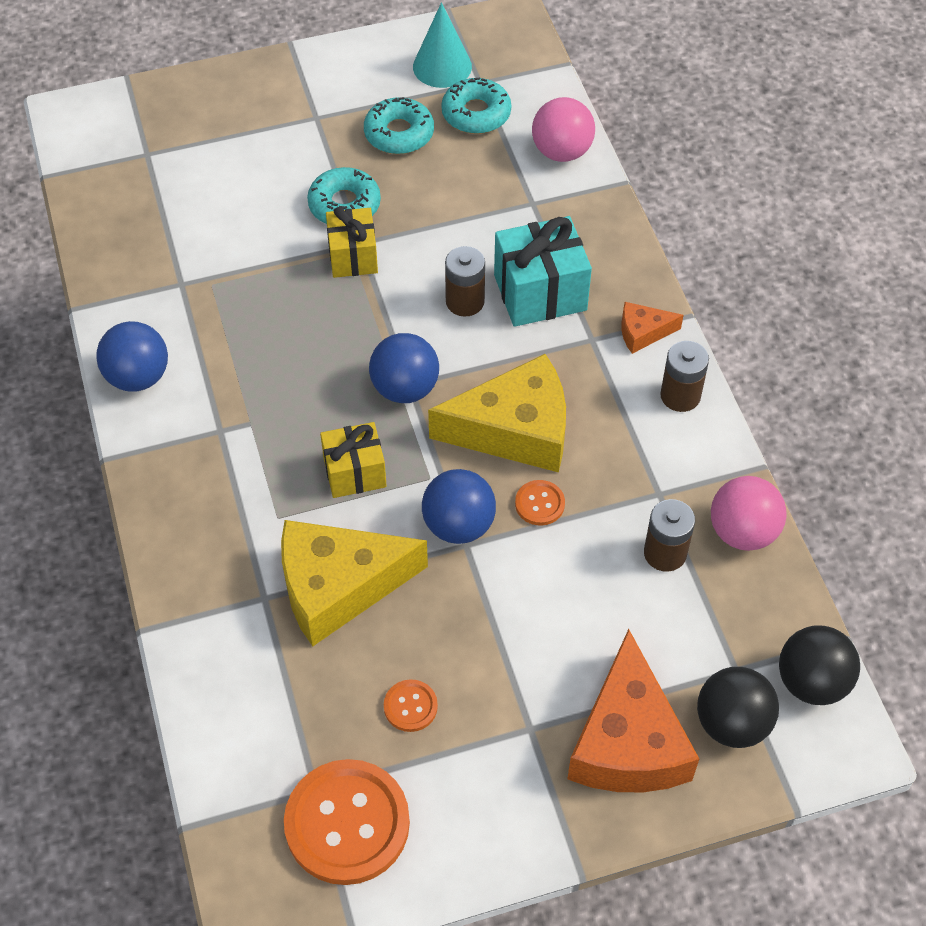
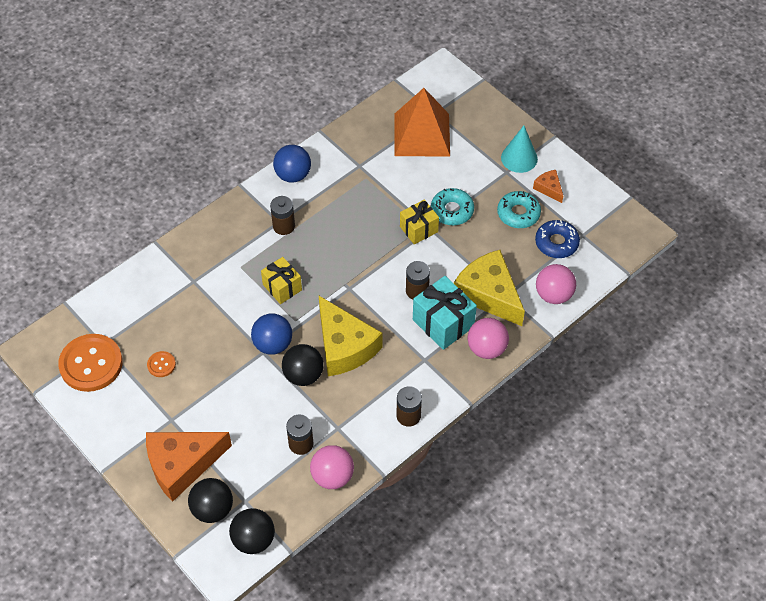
camera: 65 degrees right, 0 degrees up
(176, 185) = (422, 134): none -> orange pyramid
(233, 427) = (283, 226): none -> brown battery
(338, 587) = (213, 308): yellow cheese -> yellow cheese (488, 294)
(405, 388) = (345, 287): blue ball -> none
(442, 66) = (582, 212): turquoise cone -> turquoise cone (519, 158)
(476, 113) = (556, 243): turquoise donut -> blue donut
(539, 504) = (303, 375): orange button -> black ball
(611, 260) = (486, 348): none -> pink ball
(643, 332) = (443, 382): orange cheese -> orange cheese (549, 189)

